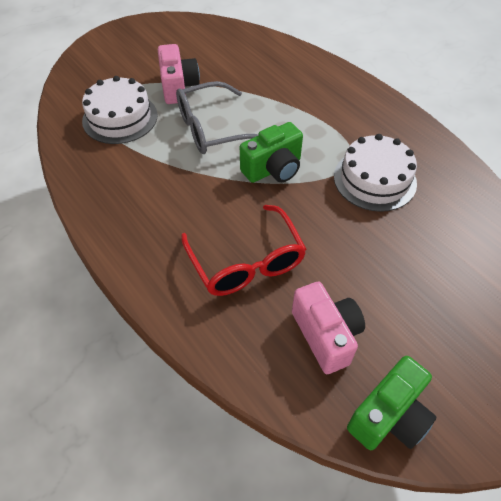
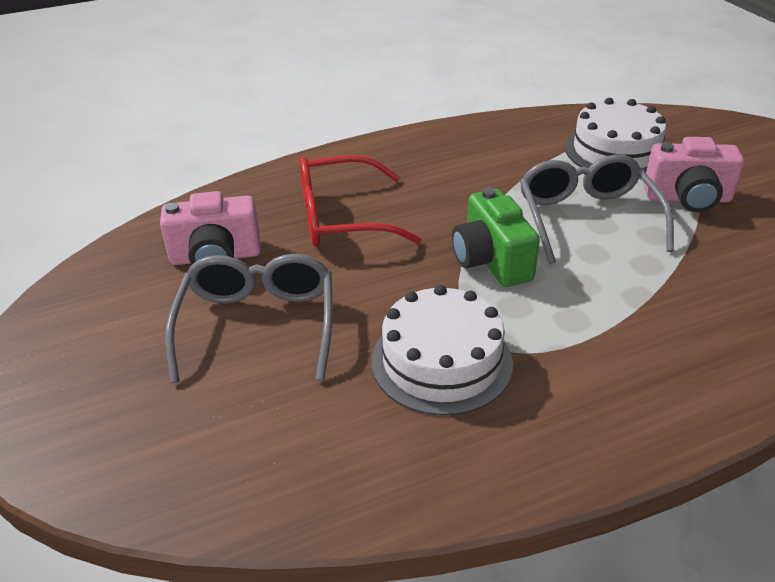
camera: 105 degrees right, 15 degrees down
(387, 278) = (258, 324): none -> grey glasses
(389, 416) = (101, 280): green camera -> none

